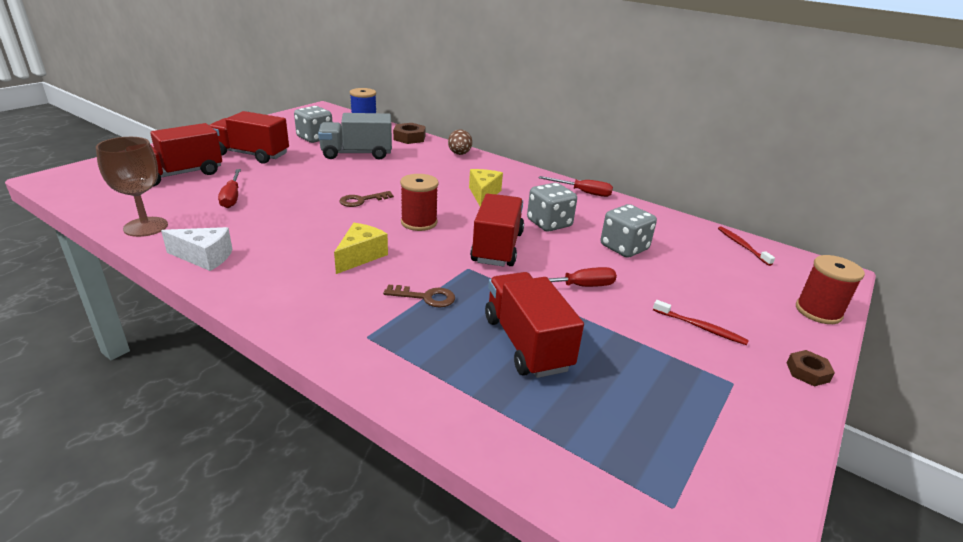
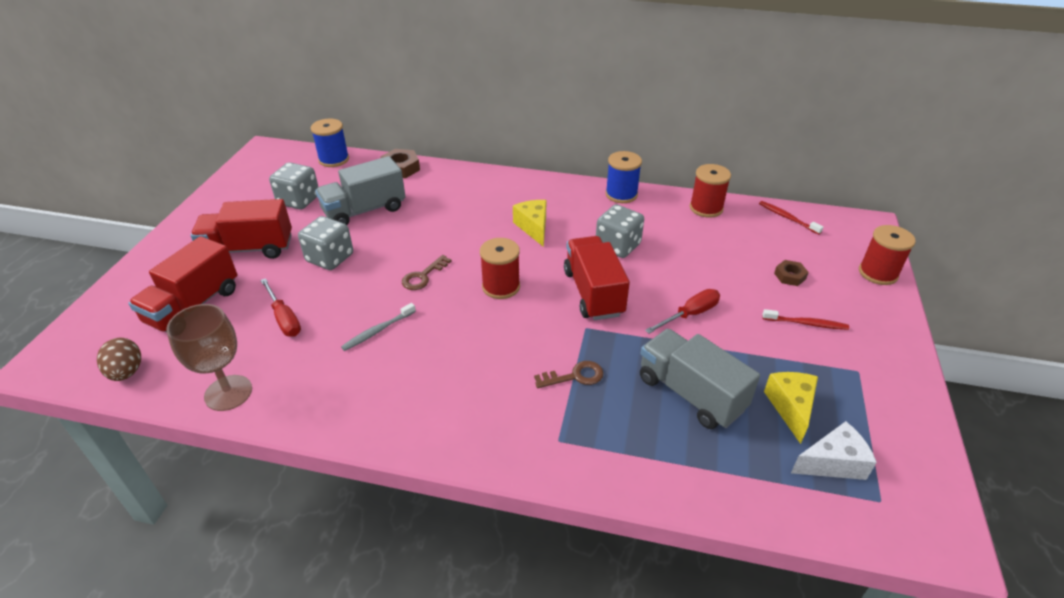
camera: 20 degrees left, 10 degrees up
(204, 257) = (329, 409): white cheese -> white cheese (832, 463)
(292, 222) = (378, 331): none -> grey toothbrush
(360, 256) = (480, 350): yellow cheese -> yellow cheese (791, 408)
(459, 154) = (470, 177): brown egg -> brown egg (127, 372)
(526, 343) = (690, 394): red truck -> grey truck
(583, 192) = (621, 194): red screwdriver -> blue spool
(624, 248) = (698, 254): grey dice -> grey dice (330, 258)
(659, 219) = (706, 208): none -> red spool
(807, 372) = (900, 339): brown nut -> brown nut (790, 276)

